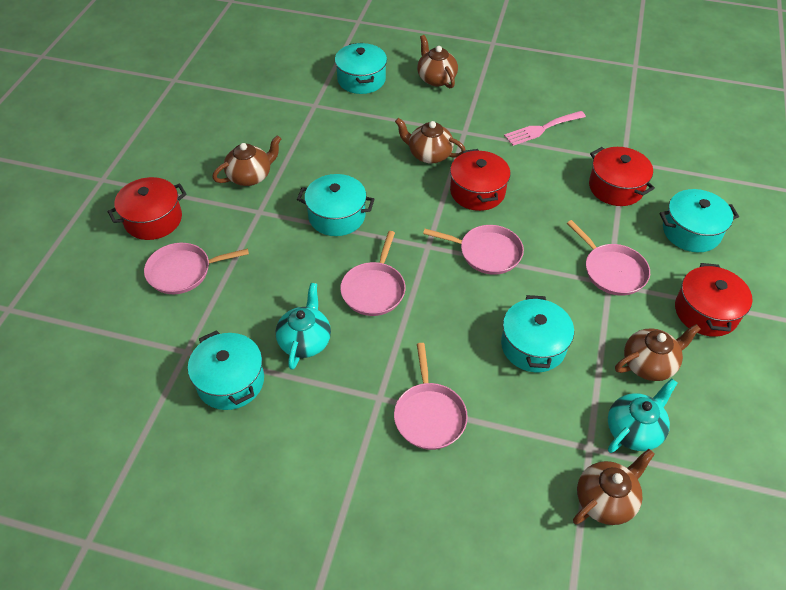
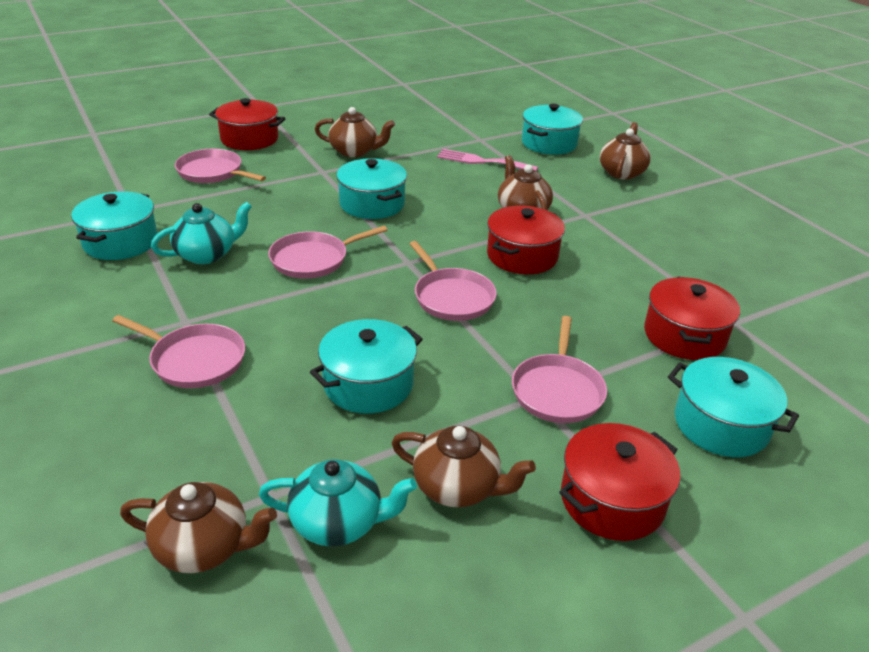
camera: 45 degrees right, 15 degrees down
(429, 415) = (195, 360): pink pan -> pink pan turned 105 degrees counterclockwise
(541, 129) = (674, 252): pink fork -> pink fork (482, 161)

